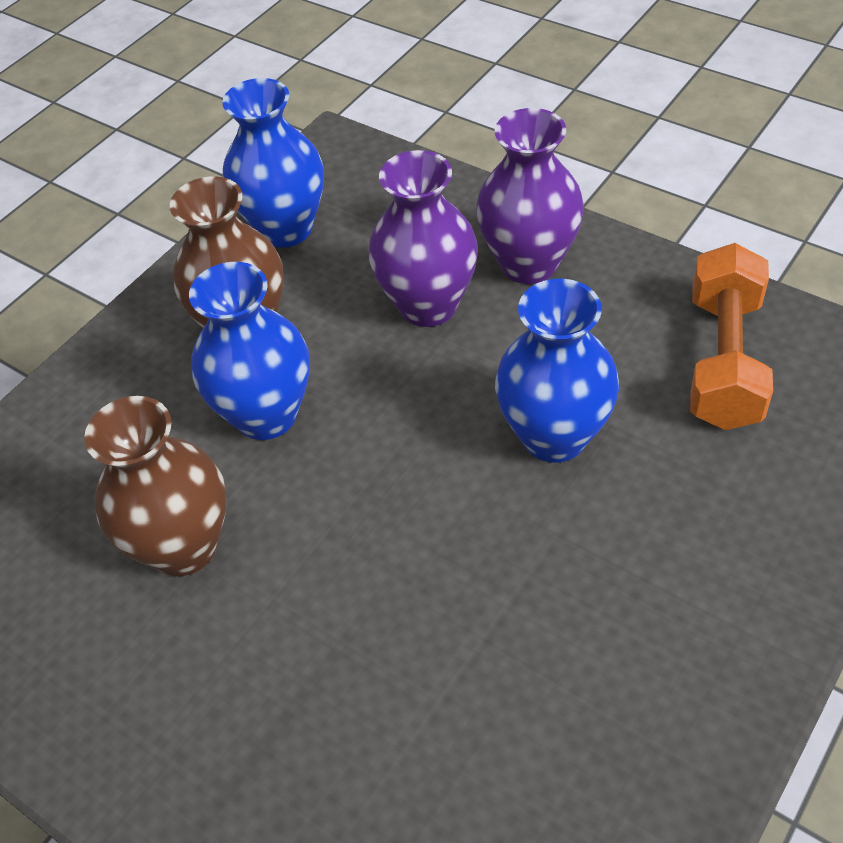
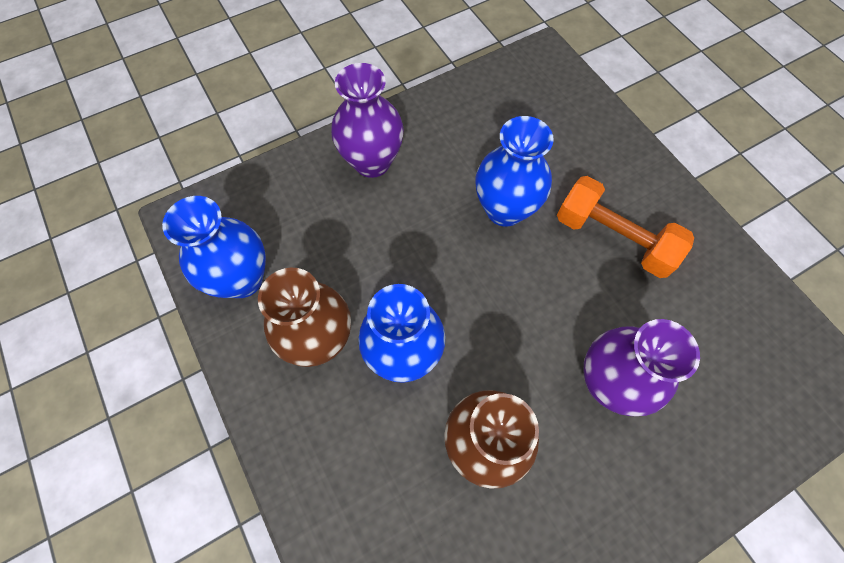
camera: 70 degrees left, 15 degrees up
(428, 305) = (370, 226): purple vase -> purple vase (608, 383)
(724, 360) = (496, 114): orange dumbbell -> orange dumbbell (613, 238)

